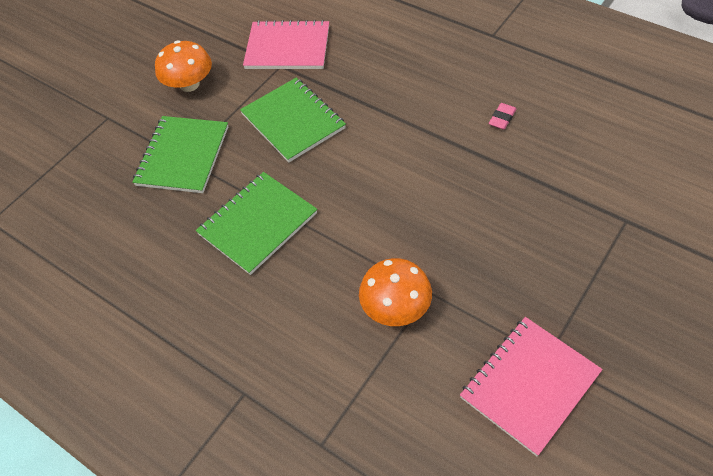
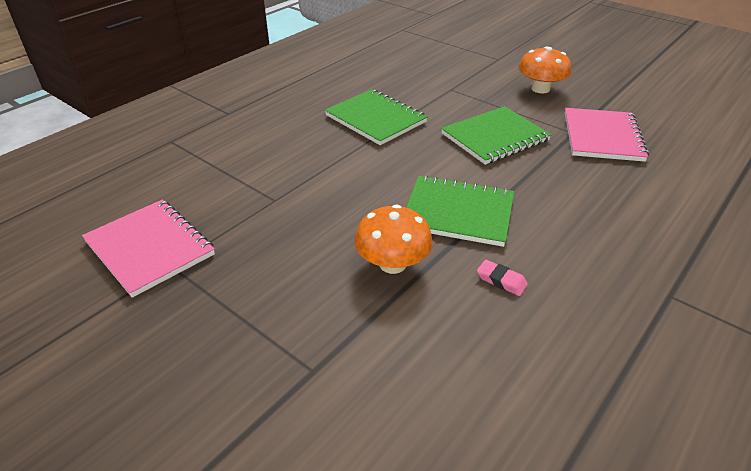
camera: 90 degrees right, 15 degrees down
(183, 156) = (454, 88): green notebook -> green notebook (458, 213)
(395, 307) = (266, 180): orange mushroom -> orange mushroom (392, 264)

